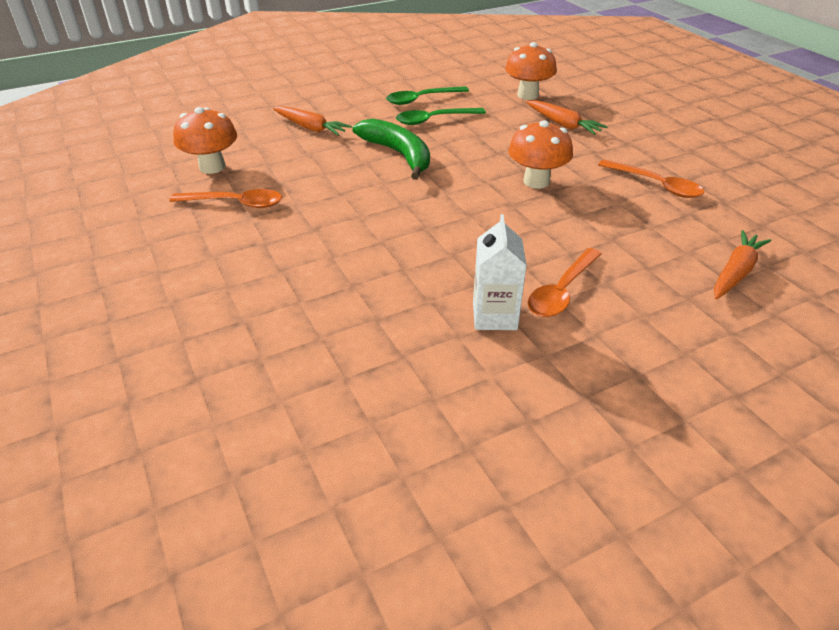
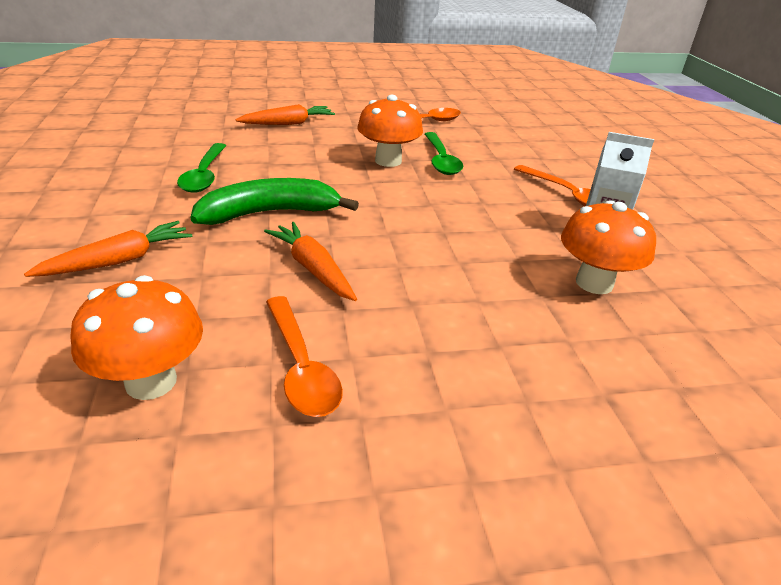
camera: 75 degrees left, 5 degrees down
(235, 203) = (301, 367): orange spoon -> orange spoon turned 135 degrees clockwise
(421, 99) = (138, 170): green spoon -> green spoon (441, 160)
(527, 95) = (206, 120): orange mushroom -> orange mushroom (594, 283)
(735, 272) = (553, 135): orange carrot -> orange carrot (313, 269)

